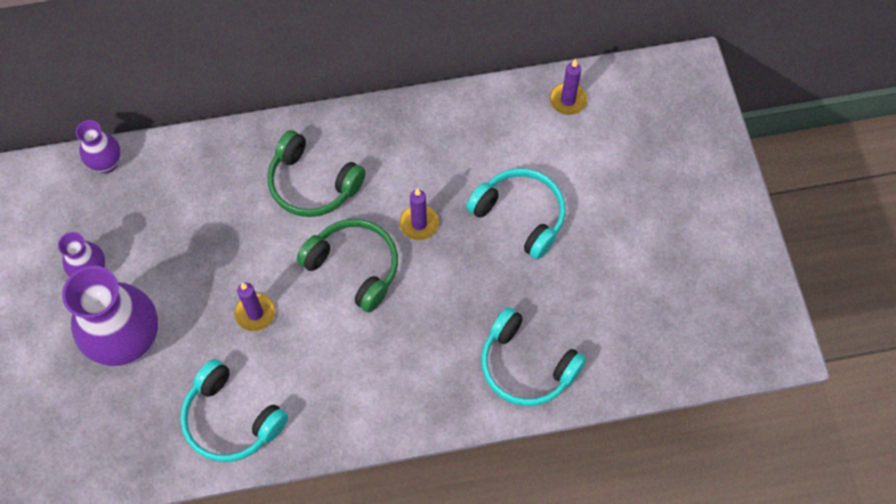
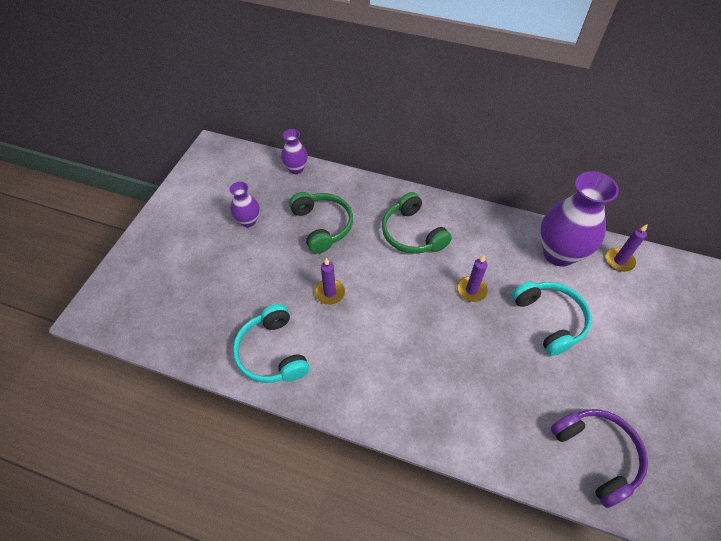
camera: 30 degrees right, 10 degrees down
(129, 342) = (242, 271): purple vase -> purple vase (559, 253)
(354, 267) = (412, 296): green headphones -> green headphones (322, 226)
(526, 366) = (505, 430): turquoise headphones -> none
(624, 341) = (596, 454): none -> purple headphones

